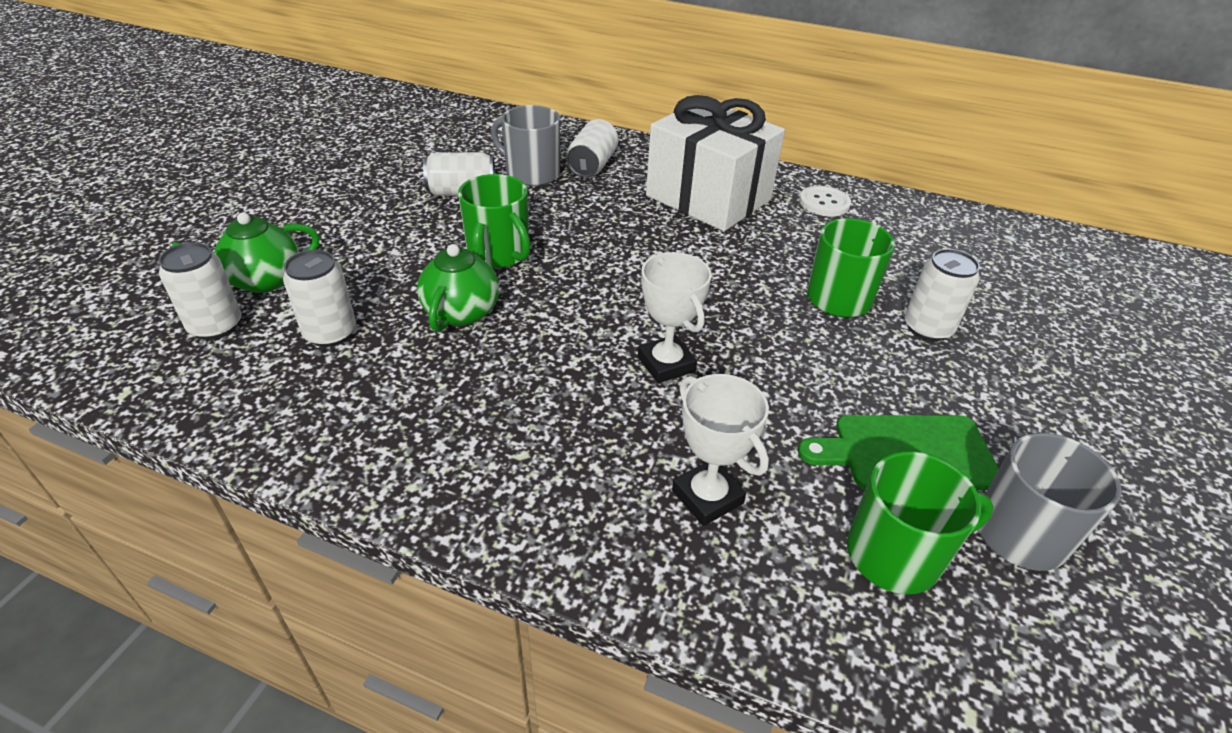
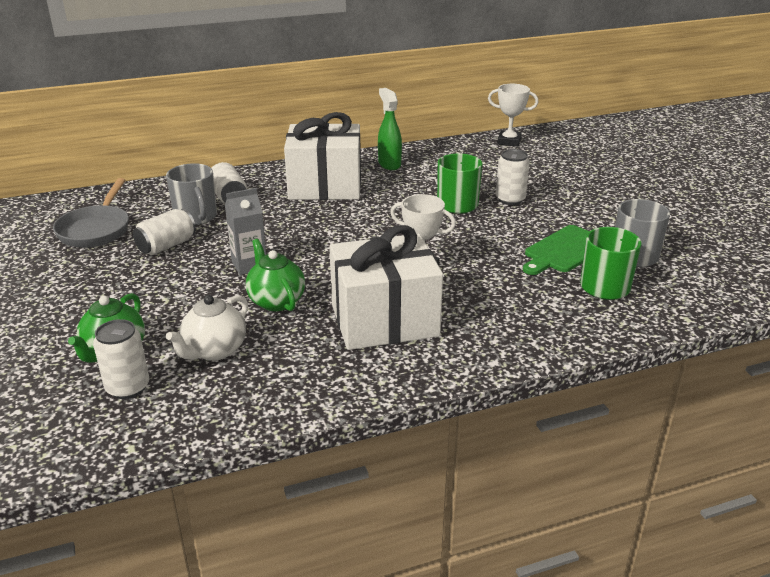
camera: 40 degrees left, 10 degrees down
(330, 333) = (214, 351): white can -> white teapot
(433, 146) = (96, 229): none -> grey pan
(500, 253) = (249, 265): green mug -> grey carton
(530, 406) = (384, 320): none -> white gift
(531, 173) = (196, 217): grey mug -> grey mug turned 105 degrees counterclockwise
(707, 497) = (514, 308): white trophy -> white trophy (509, 141)
(824, 203) = (389, 164): white button -> green spray bottle

